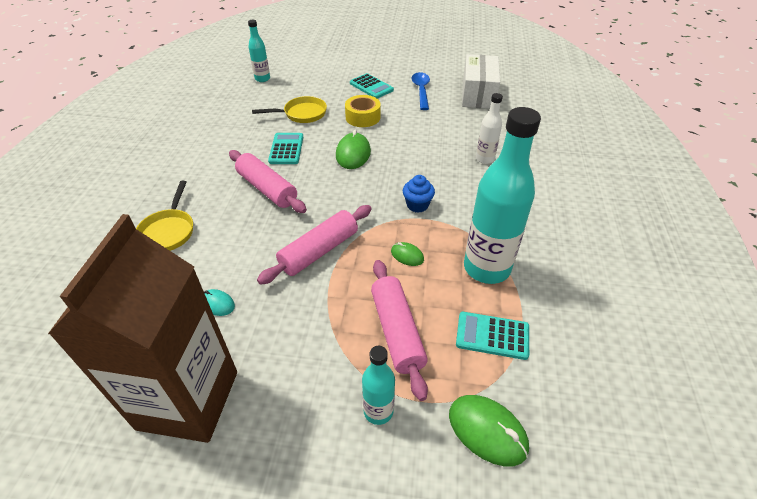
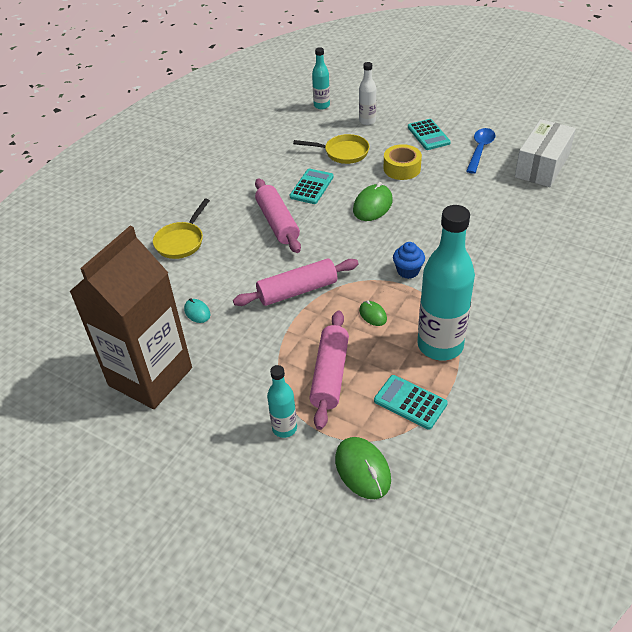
camera: 25 degrees right, 0 degrees up
(485, 159) = (504, 240): white bottle -> white bottle (367, 121)

